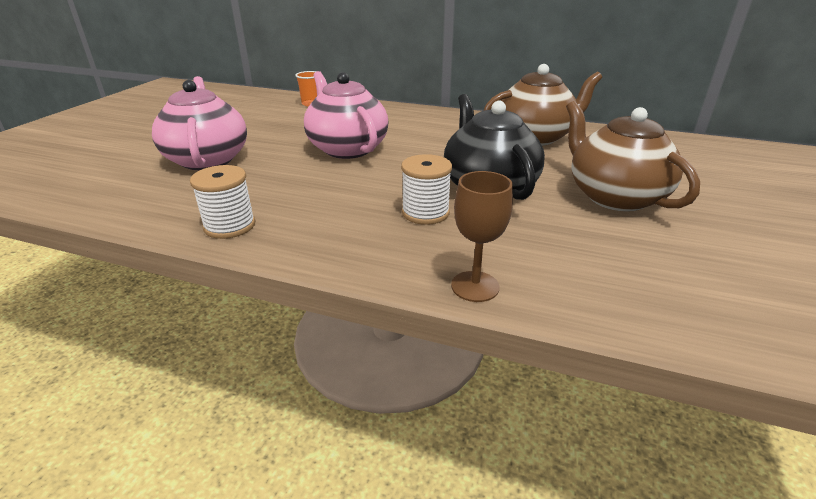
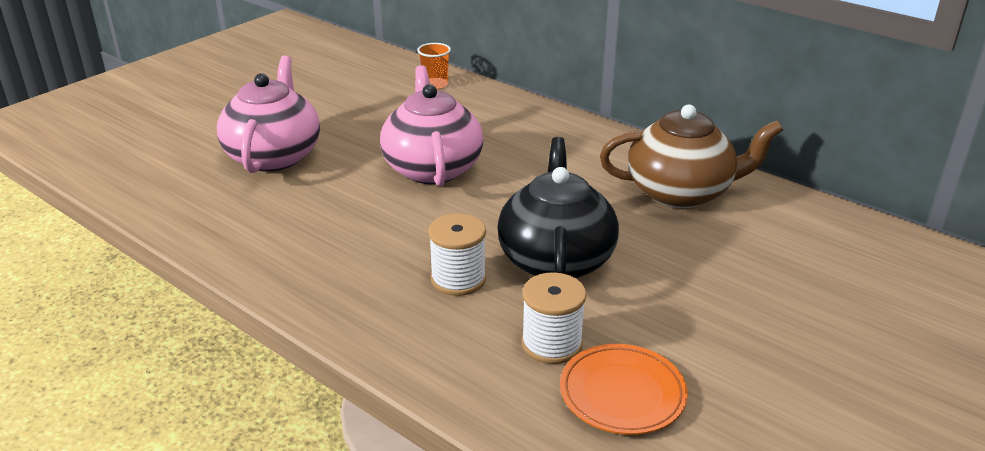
camera: 20 degrees right, 0 degrees up
(229, 226) = (253, 252): white spool -> white spool (551, 344)
(475, 286) = (443, 379): brown goblet -> none
(614, 196) = (699, 305): brown teapot -> none
(622, 263) = (622, 393): none -> orange plate

